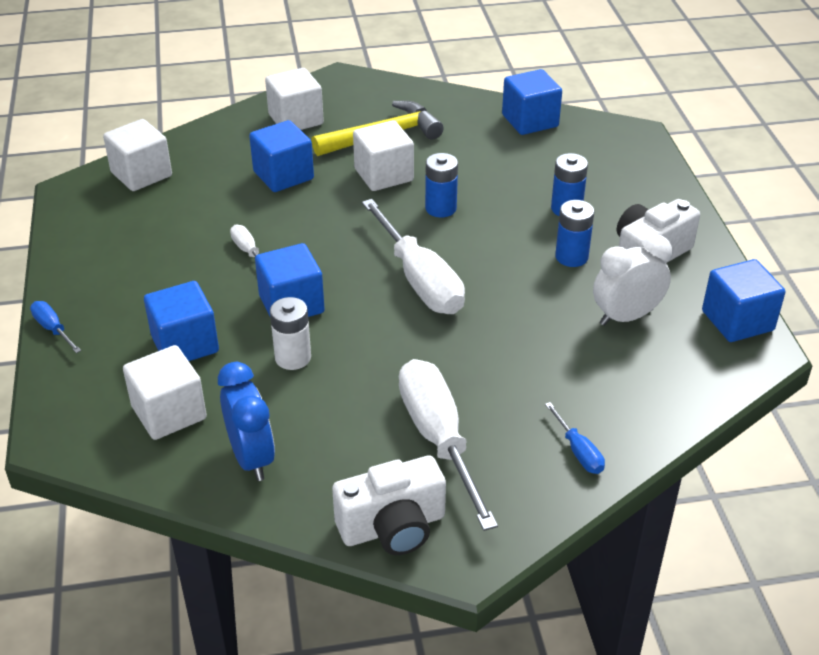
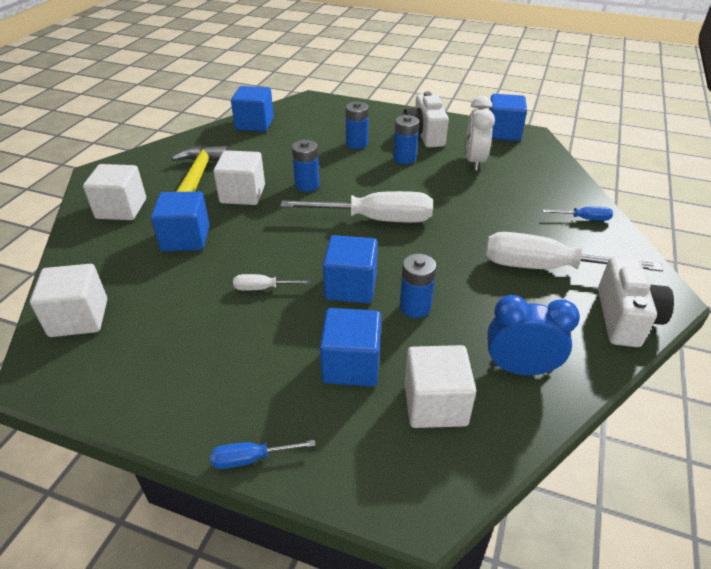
camera: 60 degrees left, 0 degrees up
(293, 357) = (415, 307): white battery -> blue battery

